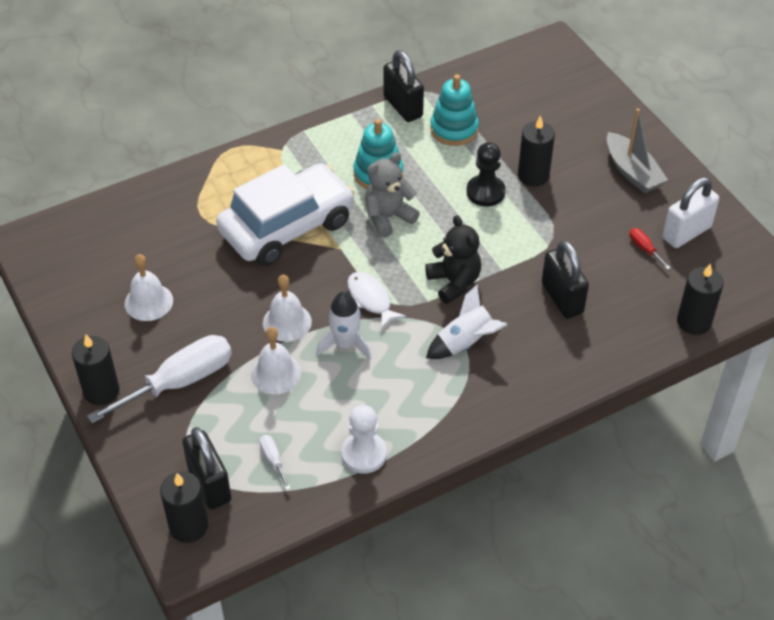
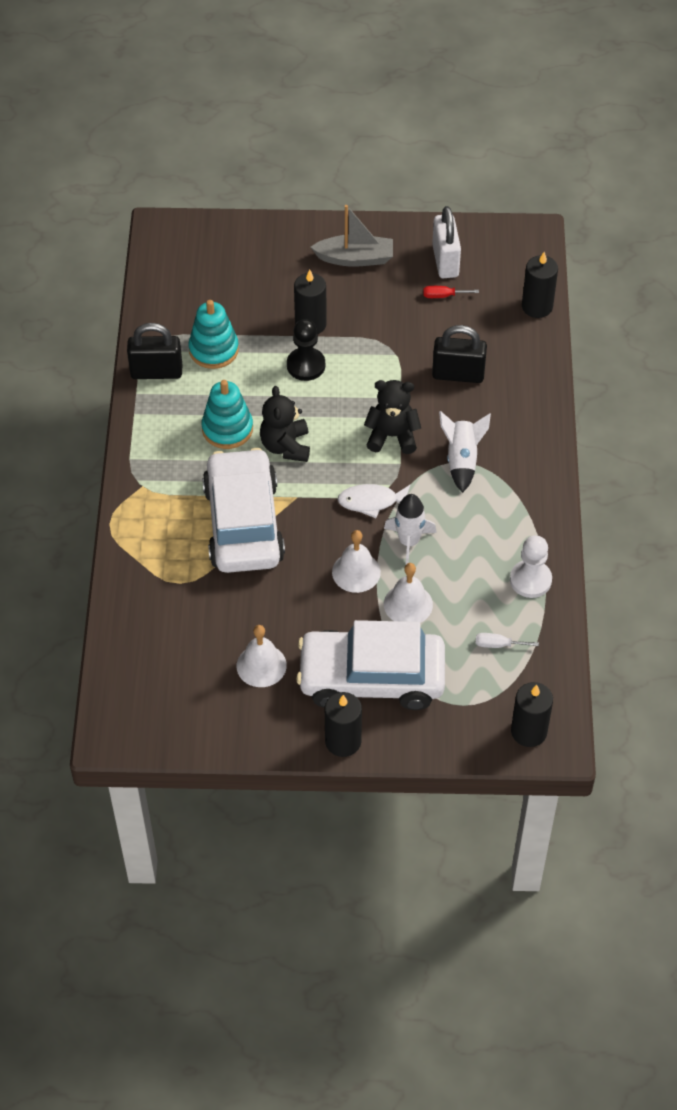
camera: 60 degrees left, 5 degrees up
(180, 382) = (371, 678): white screwdriver -> white car
(209, 484) = (495, 700): black padlock -> none
(388, 217) = (286, 446): grey teddy bear -> black teddy bear

